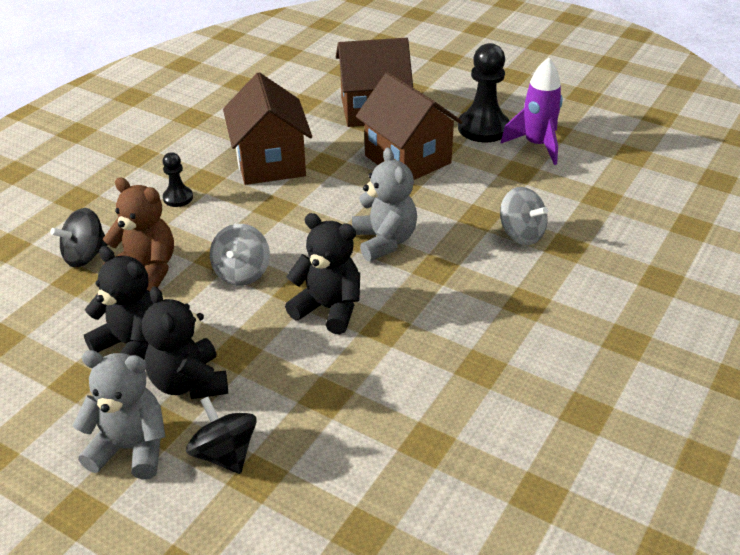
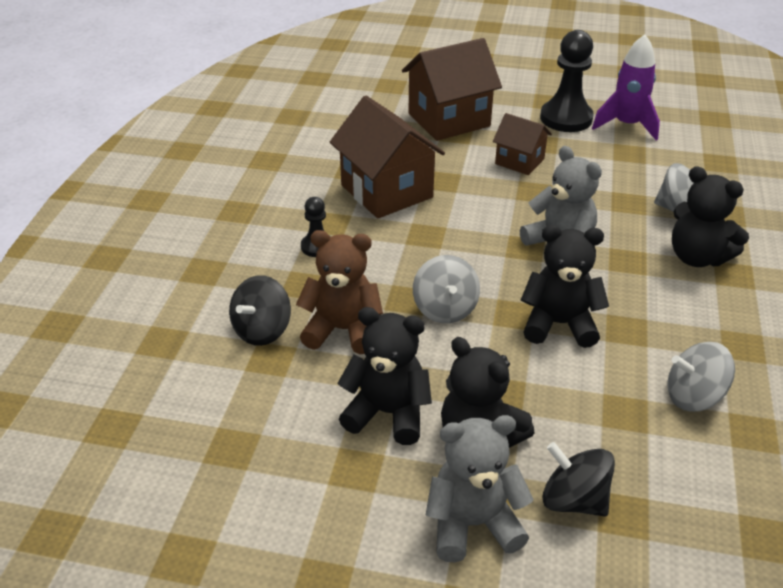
camera: 20 degrees left, 0 degrees up
(397, 399) = (694, 397): none -> grey spinning top
(408, 159) = (519, 161): brown house -> brown house, size x0.57
(503, 280) = (697, 257): none -> black teddy bear

